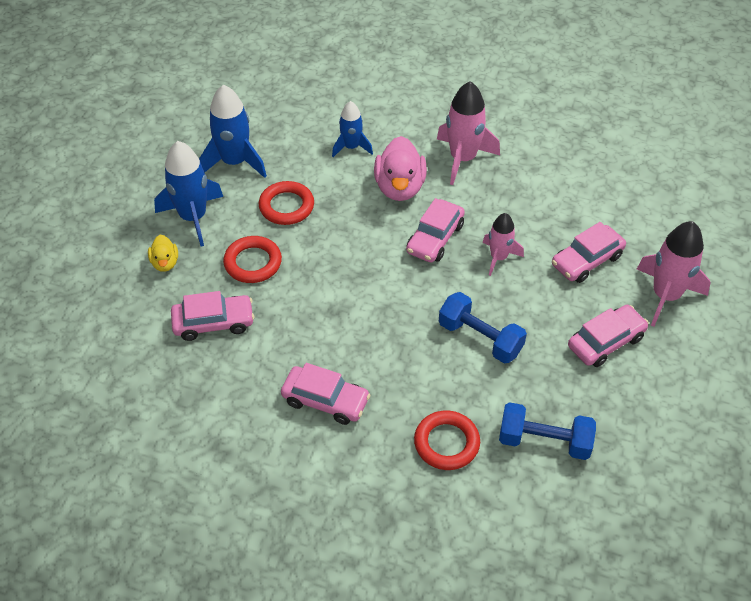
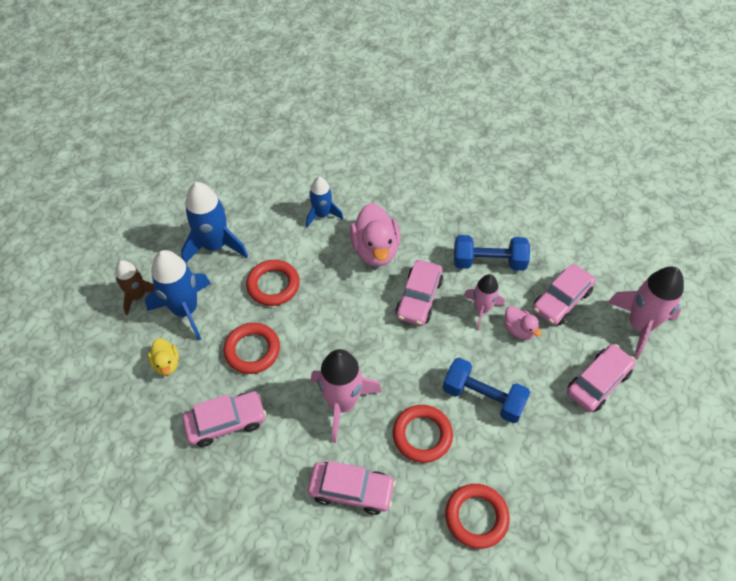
camera: 10 degrees left, 5 degrees up
(148, 198) = (138, 296): none -> brown rocket
(408, 363) = (422, 435): none -> red ring
(463, 159) = (427, 212): pink rocket -> pink rocket (342, 403)
(533, 282) = (518, 330): none -> pink duck
(544, 441) = (566, 499): blue dumbbell -> blue dumbbell (488, 262)

